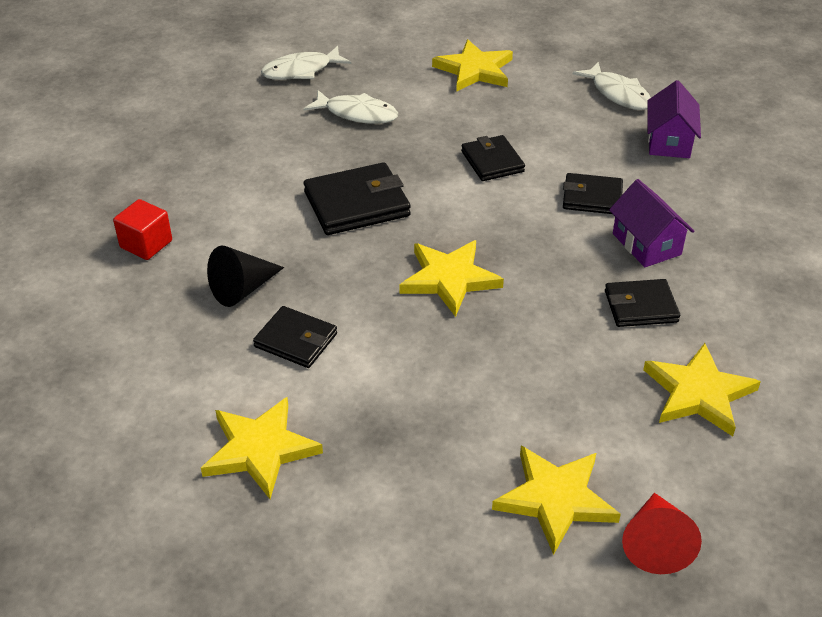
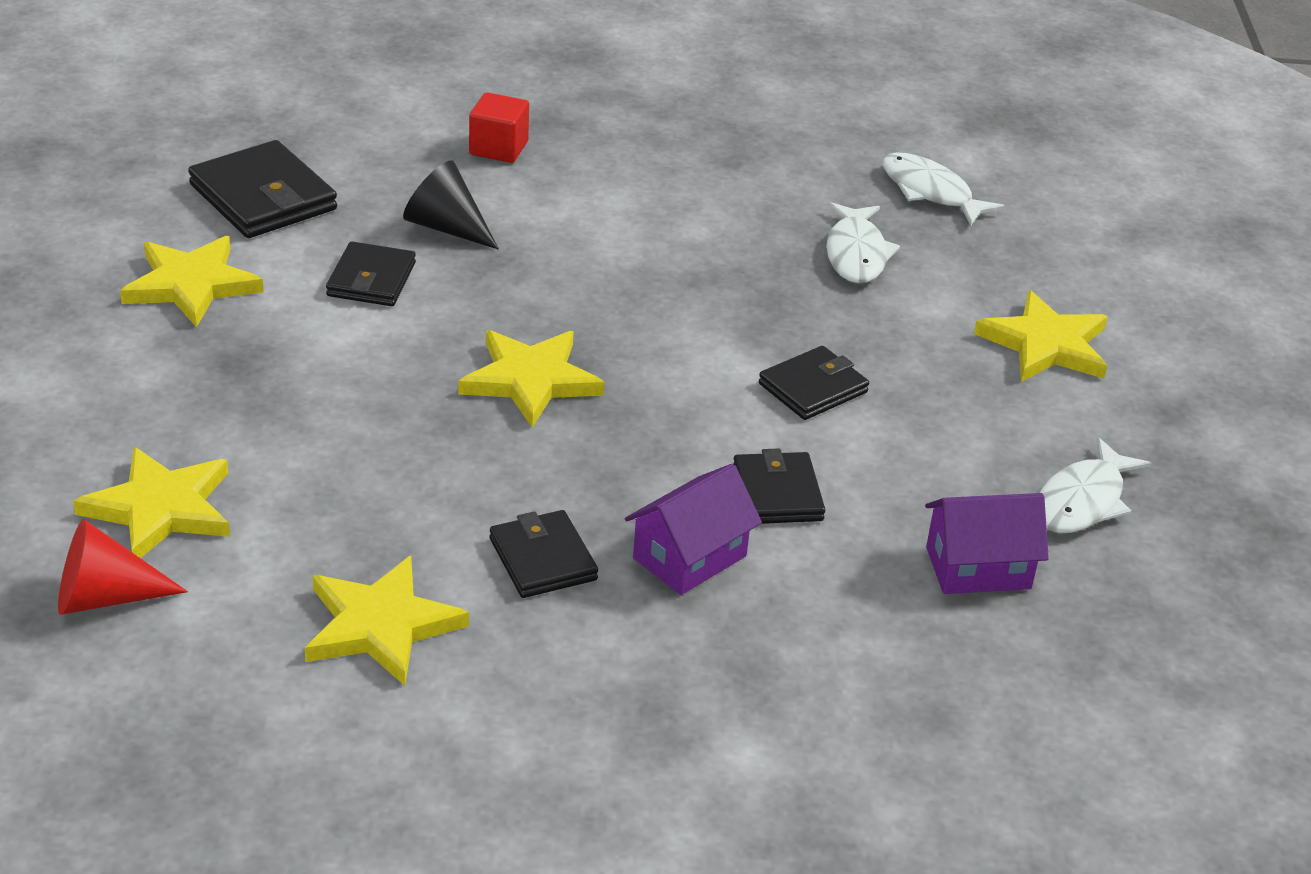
camera: 70 degrees right, 5 degrees down
(357, 204) = (651, 284): black wallet -> black wallet (263, 197)

